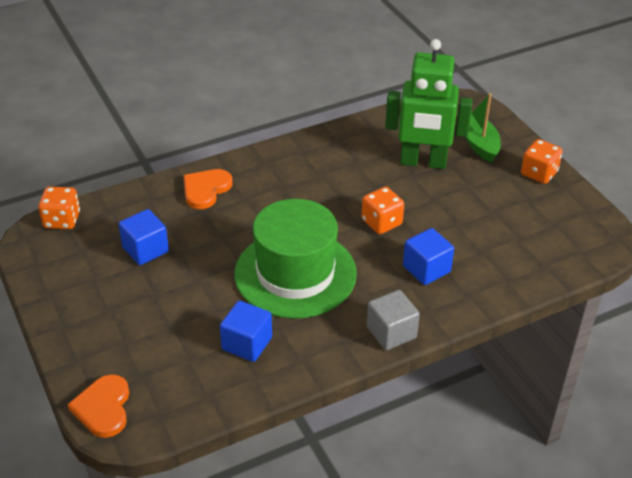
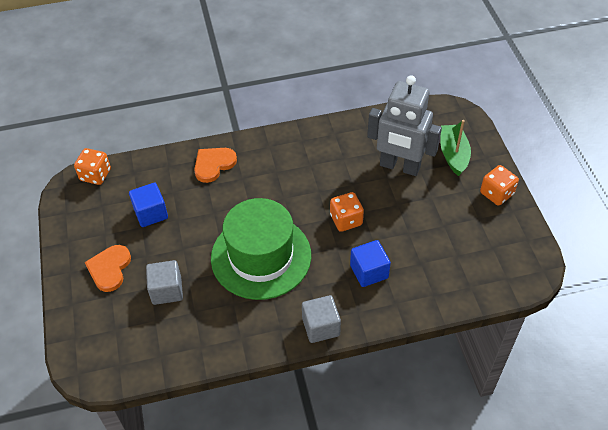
camera: 15 degrees right, 10 degrees up
(103, 408) = (79, 351): orange heart -> orange heart (109, 269)
(193, 326) = (167, 290): none -> grey cube
(247, 344) = (203, 315): blue cube -> none
(423, 162) = (399, 166): green robot -> grey robot

